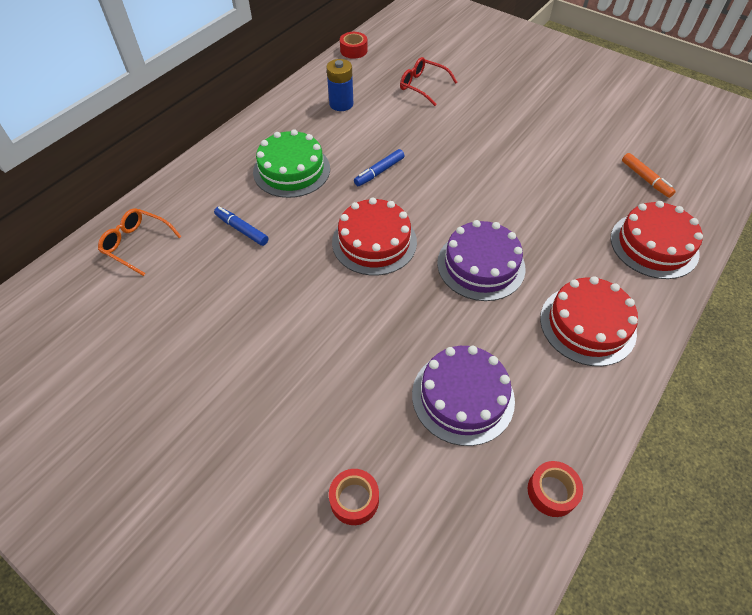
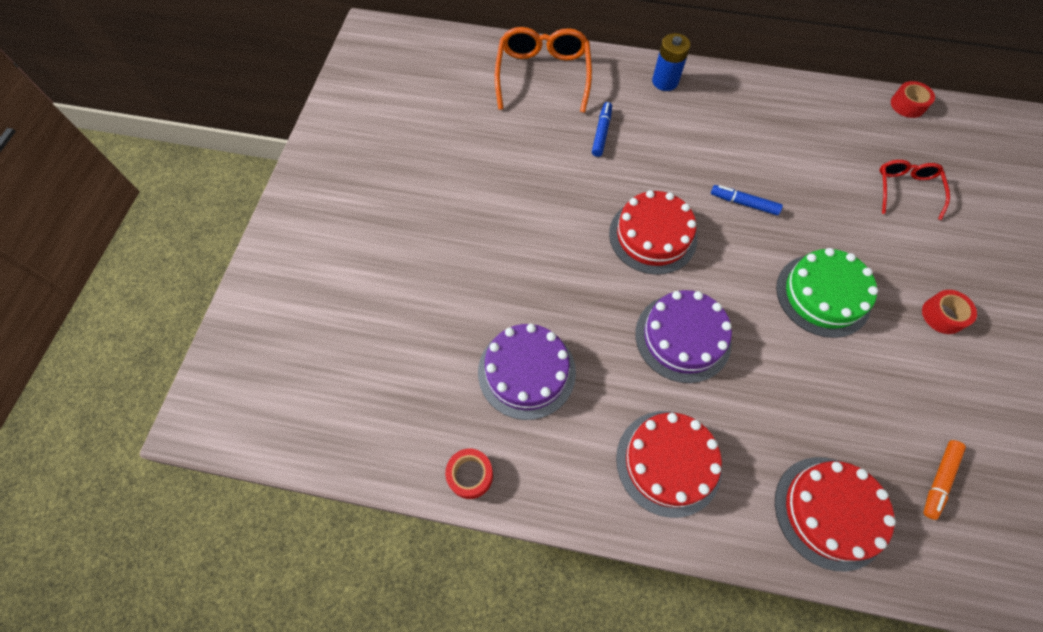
camera: 65 degrees right, 10 degrees up
(137, 244) = (543, 75): orange glasses -> orange glasses, size x1.65
(291, 170) = (694, 134): green cake -> green cake (823, 295)
(341, 104) = (814, 131): blue battery -> blue battery (665, 81)
(354, 500) = (400, 325): red tape -> red tape (942, 315)

